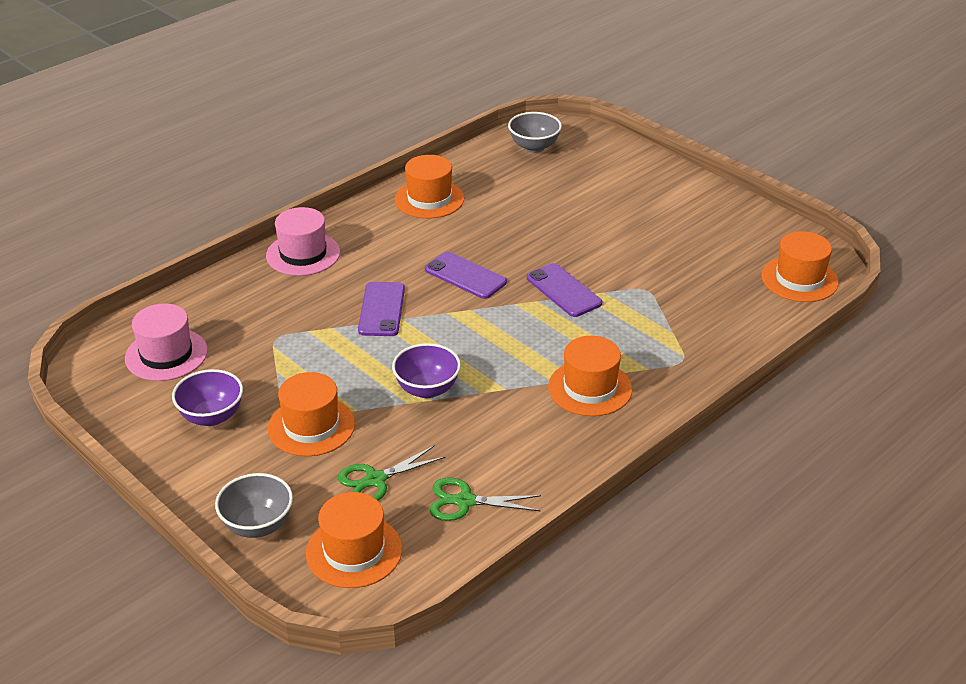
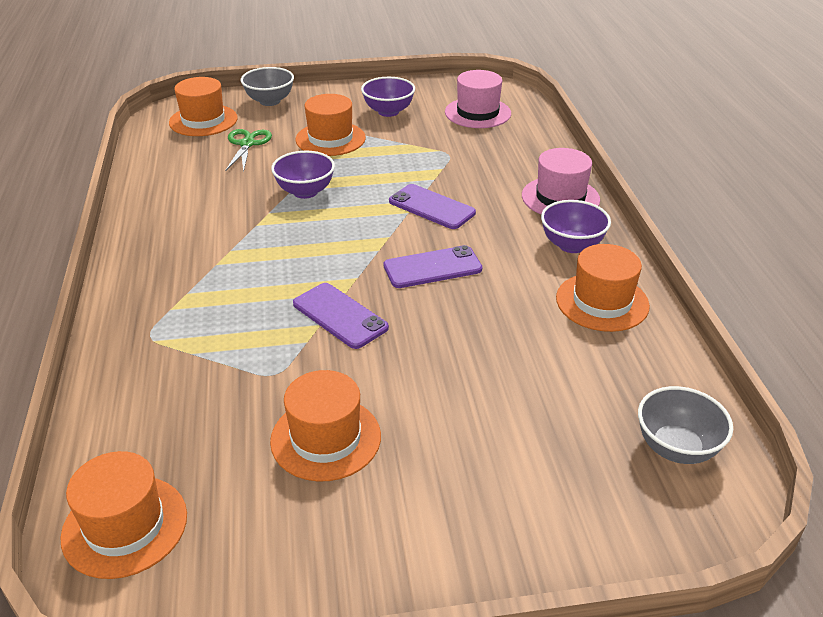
camera: 125 degrees right, 0 degrees up
(371, 229) = (571, 245): none -> purple bowl
(464, 501) = (179, 166): green scissors -> none
(563, 291) = (340, 316): purple phone -> purple phone turned 45 degrees clockwise
(590, 388) = (196, 264): orange hat -> orange hat (326, 438)

